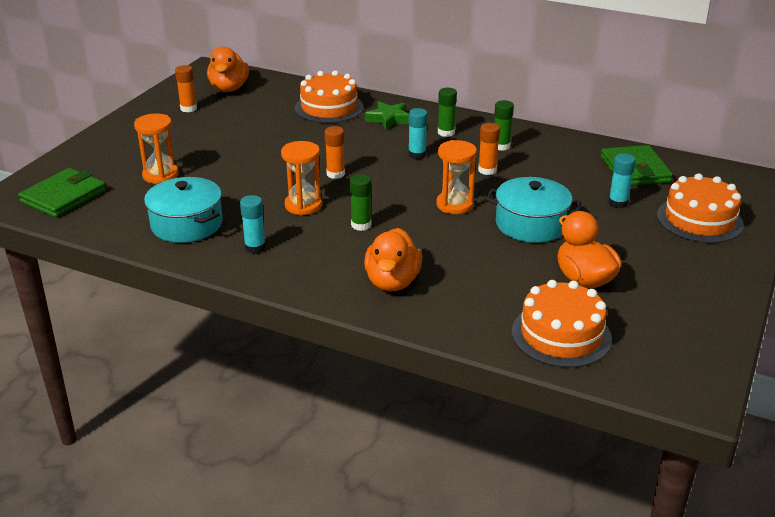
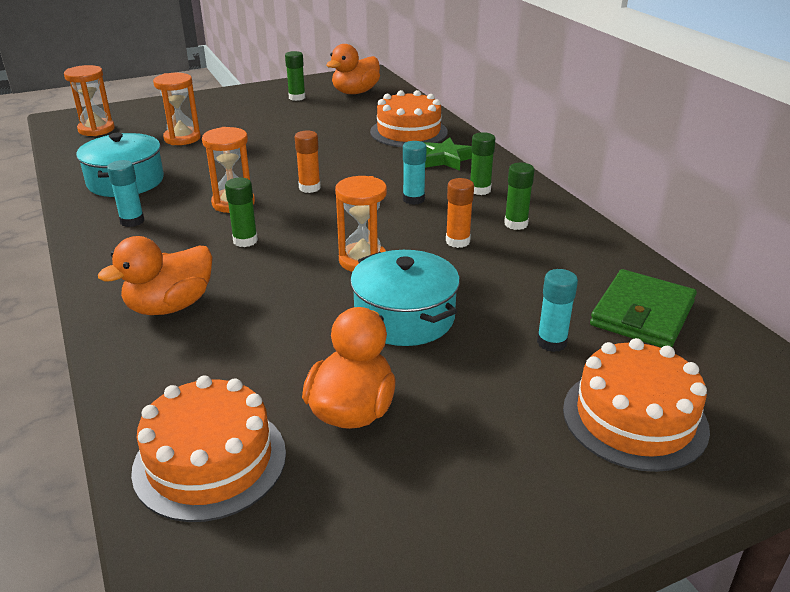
camera: 40 degrees right, 0 degrees up
(63, 196) = (96, 129): green wallet -> orange hourglass
(188, 108) = (297, 97): orange glue stick -> green glue stick

